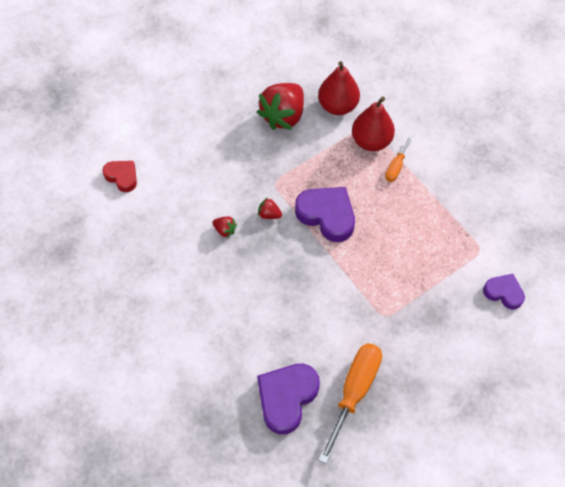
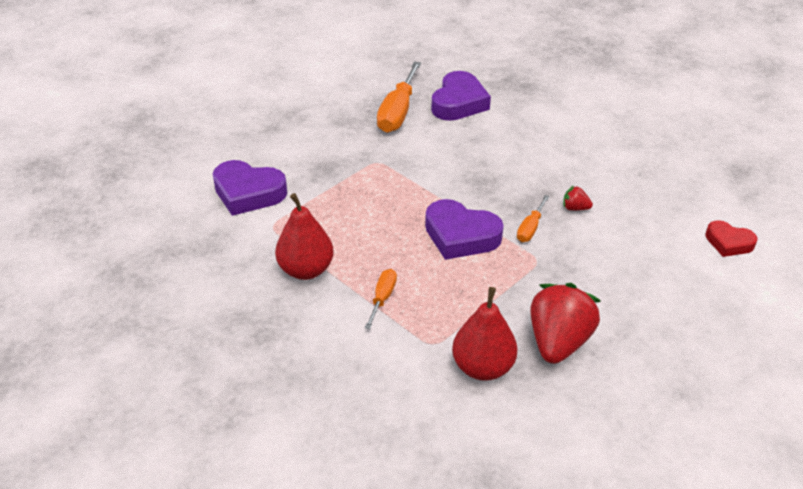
camera: 170 degrees right, 20 degrees down
(269, 214) = (530, 228): red strawberry -> orange screwdriver
(371, 141) = (422, 325): red pear -> red pear (306, 270)
(503, 293) = (248, 193): purple heart -> purple heart, size x1.67

